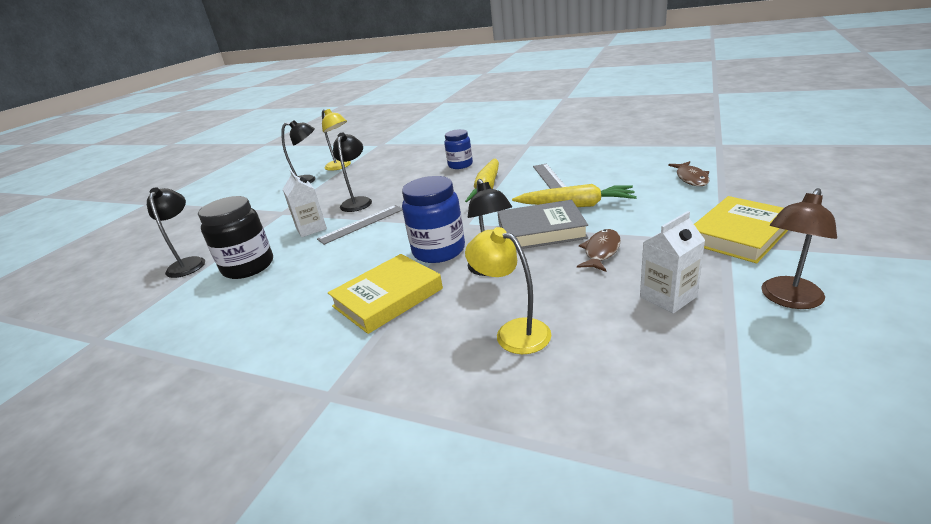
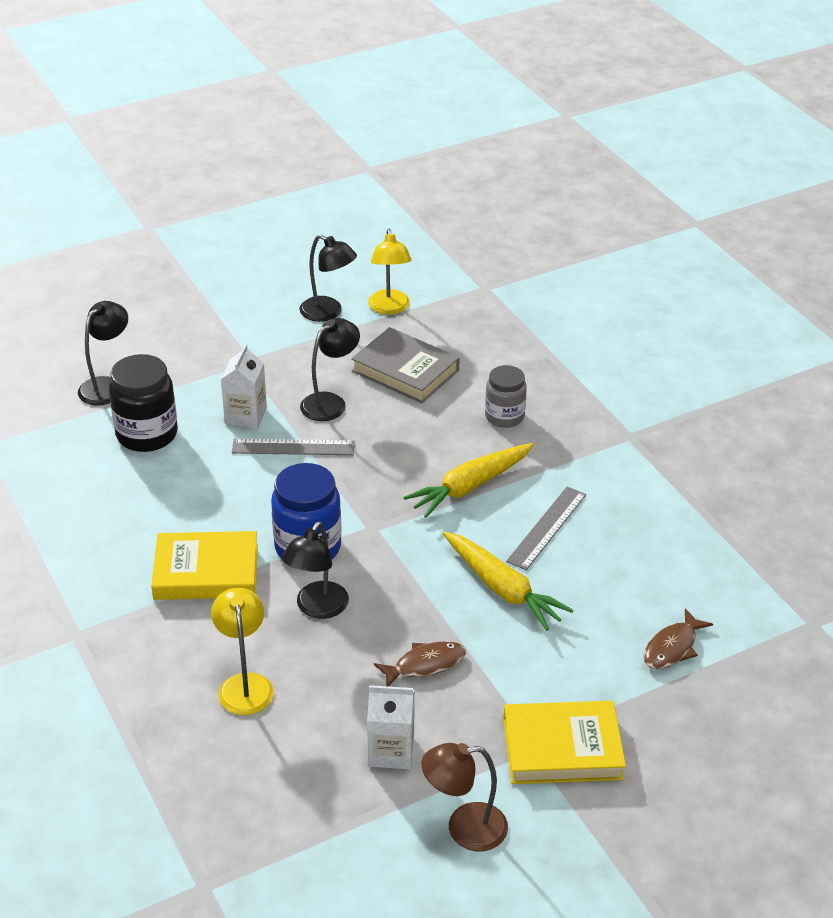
camera: 35 degrees right, 10 degrees up
(460, 165) = (504, 416): blue jar -> grey jar
(541, 231) = (420, 596): grey book -> grey book (405, 371)

